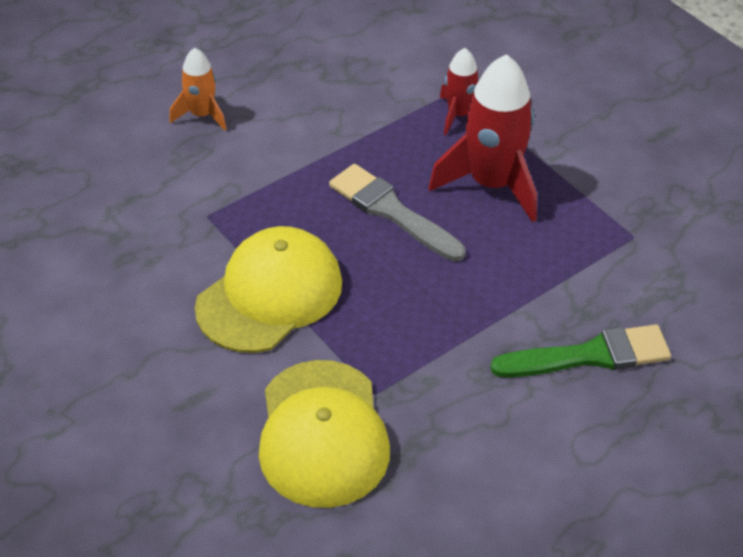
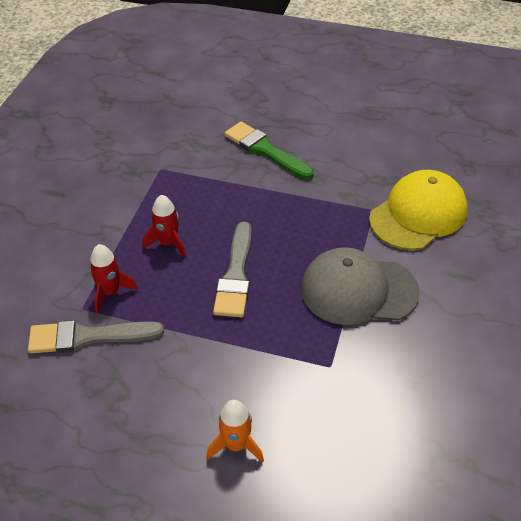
camera: 125 degrees left, 0 degrees up
(269, 295) = (358, 290): yellow cap -> grey cap
(414, 80) = (88, 337): none -> grey brush
(491, 184) = (168, 243): red rocket -> red rocket, size x0.54

